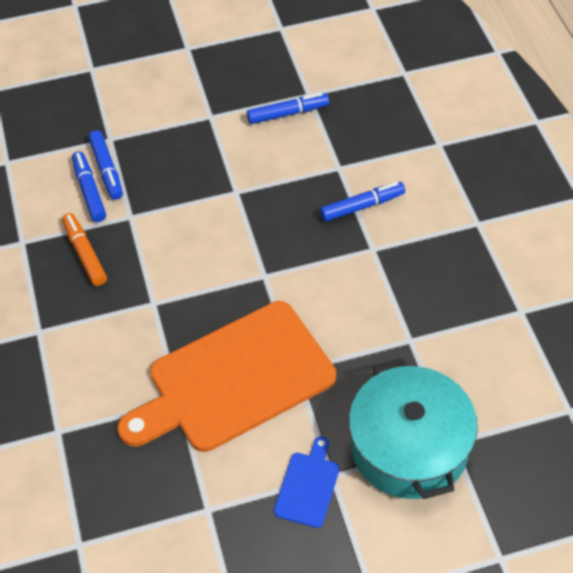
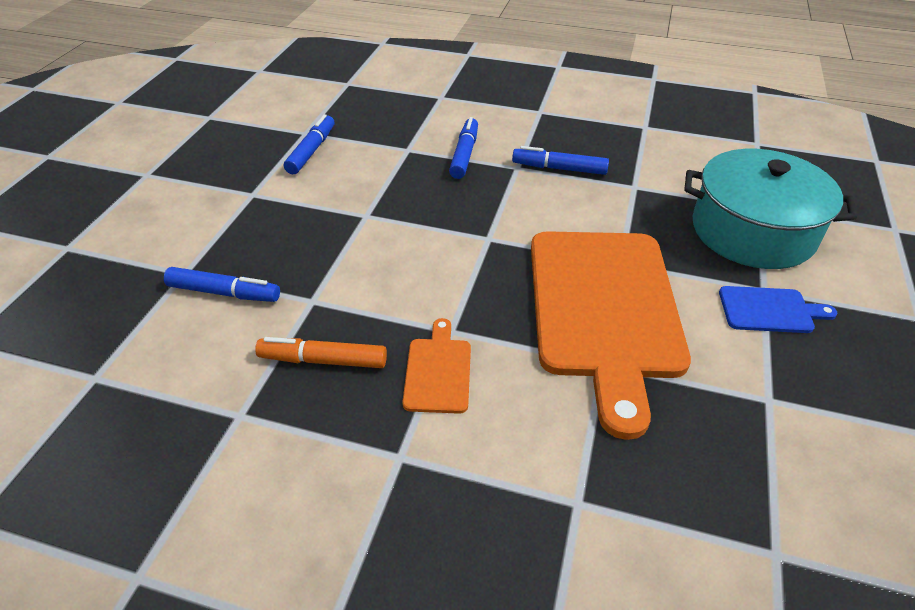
camera: 60 degrees left, 10 degrees down
(89, 191) = (237, 319): blue marker -> blue marker (559, 169)
(113, 315) = (438, 371): none -> orange cutting board
(308, 486) = (770, 310): blue cutting board -> blue cutting board turned 135 degrees clockwise

